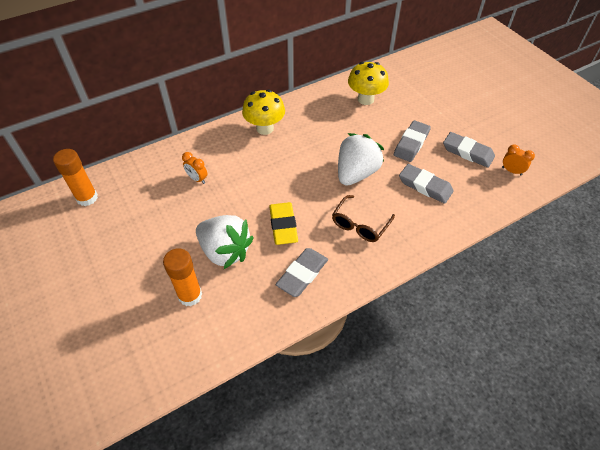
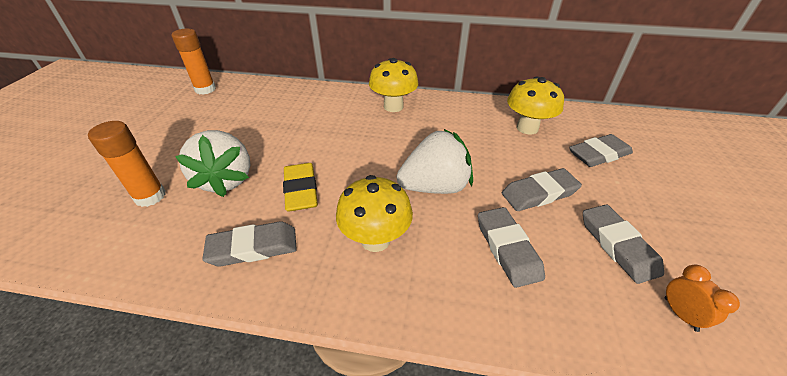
camera: 40 degrees right, 10 degrees down
(197, 179) = (289, 115): orange clock -> none
(283, 225) = (301, 190): yellow eraser -> yellow eraser turned 45 degrees counterclockwise
(360, 224) = (375, 239): brown glasses -> yellow mushroom
(418, 98) = (599, 154): none -> grey eraser

